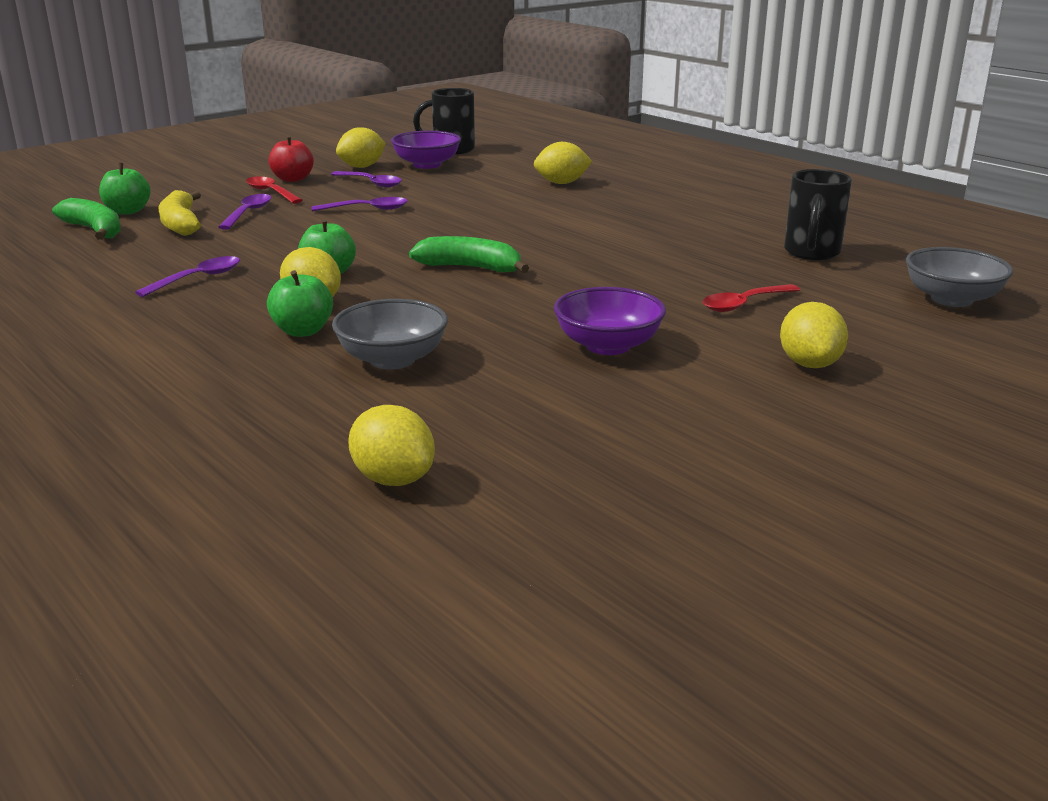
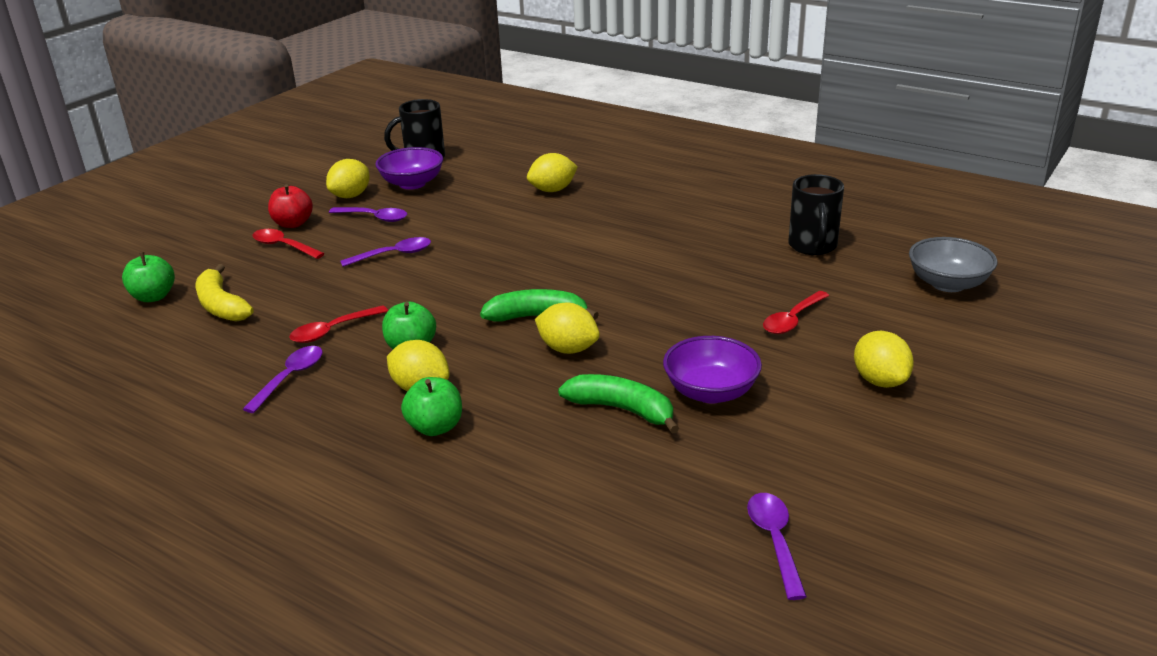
camera: 15 degrees left, 5 degrees up
(95, 230) = (138, 330): green banana -> green banana (622, 410)
(248, 213) = (280, 279): purple spoon -> purple spoon (775, 541)
(265, 253) = (333, 331): none -> red spoon
(392, 359) = (538, 446): grey bowl -> none
(393, 479) = (627, 587): yellow lemon -> yellow lemon (568, 349)

